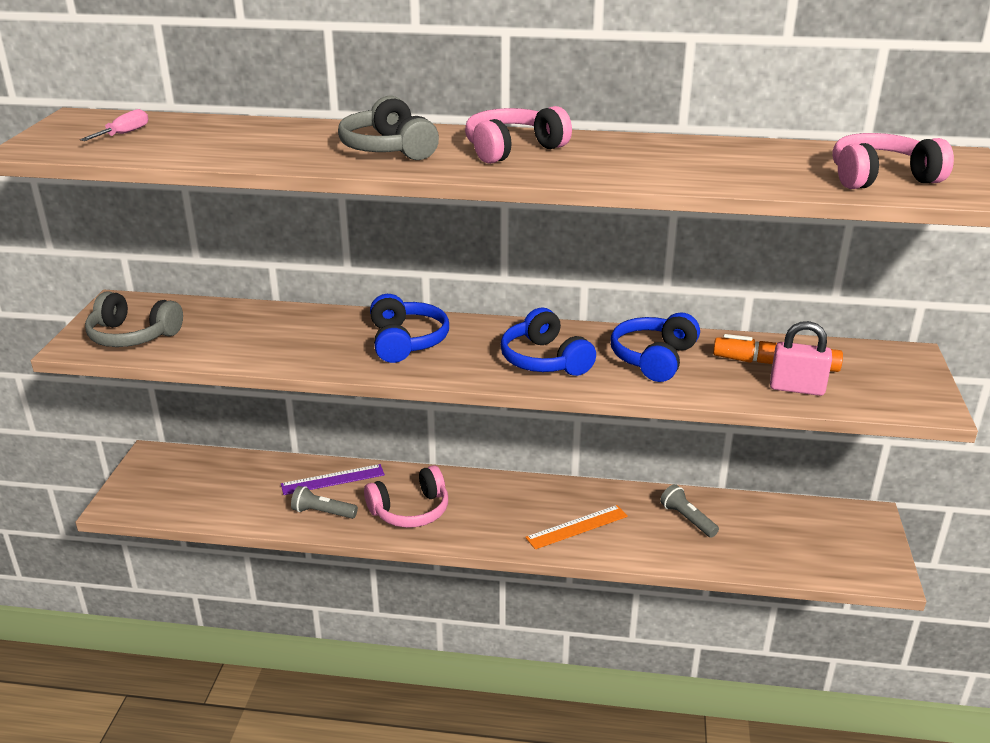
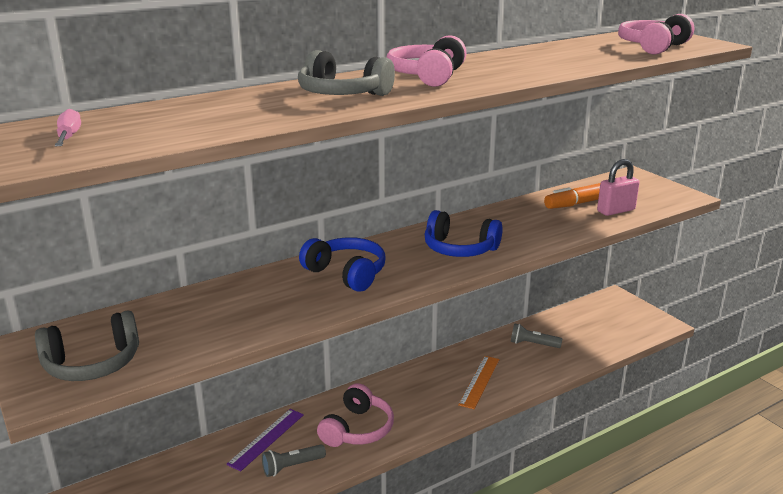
camera: 40 degrees left, 5 degrees down
(654, 359) = (519, 223): blue headphones -> none

